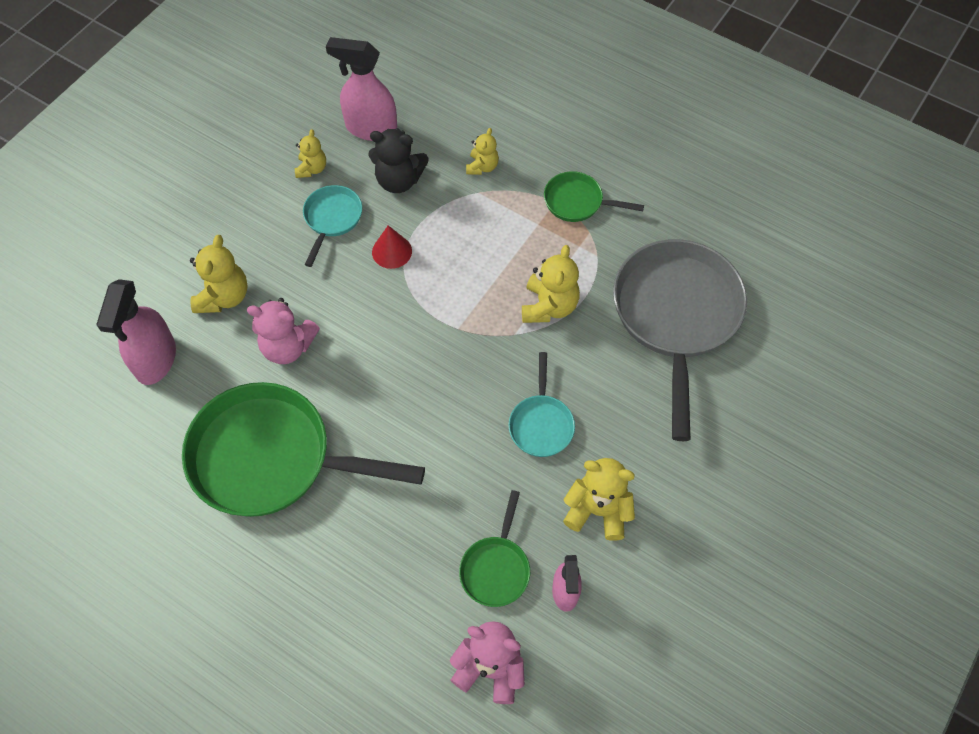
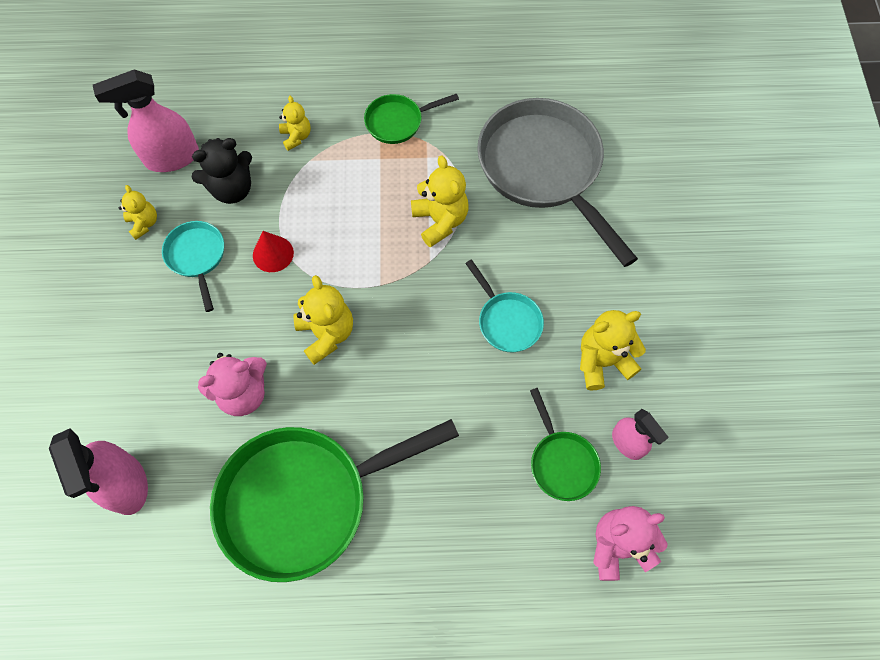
camera: 35 degrees left, 5 degrees up
(224, 296) = (148, 386): yellow teddy bear -> yellow teddy bear (326, 334)

